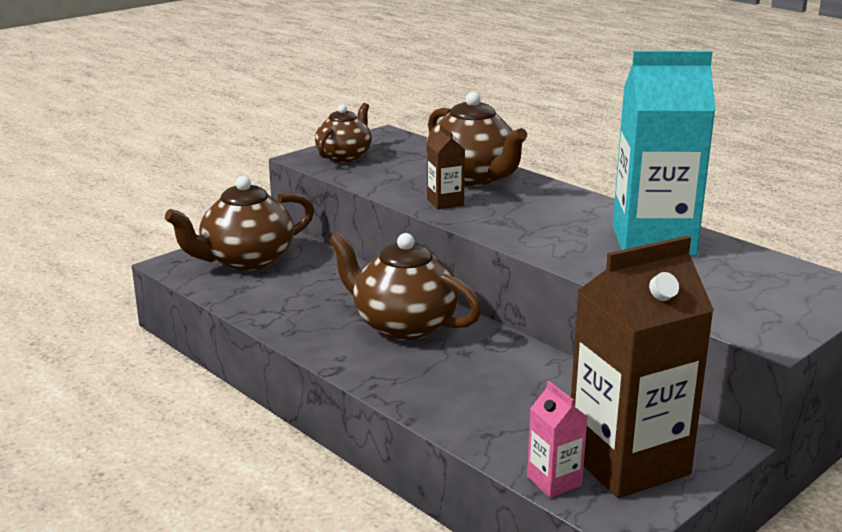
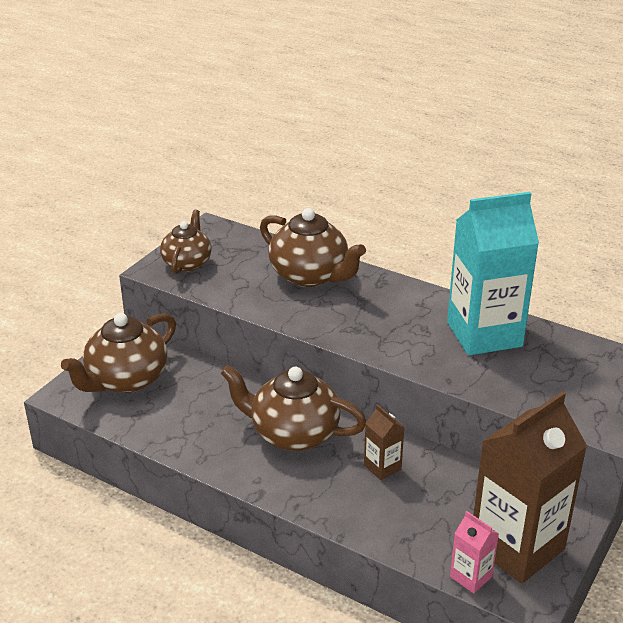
camera: 15 degrees left, 10 degrees up
(445, 202) = (300, 312): brown carton -> brown carton (382, 467)

